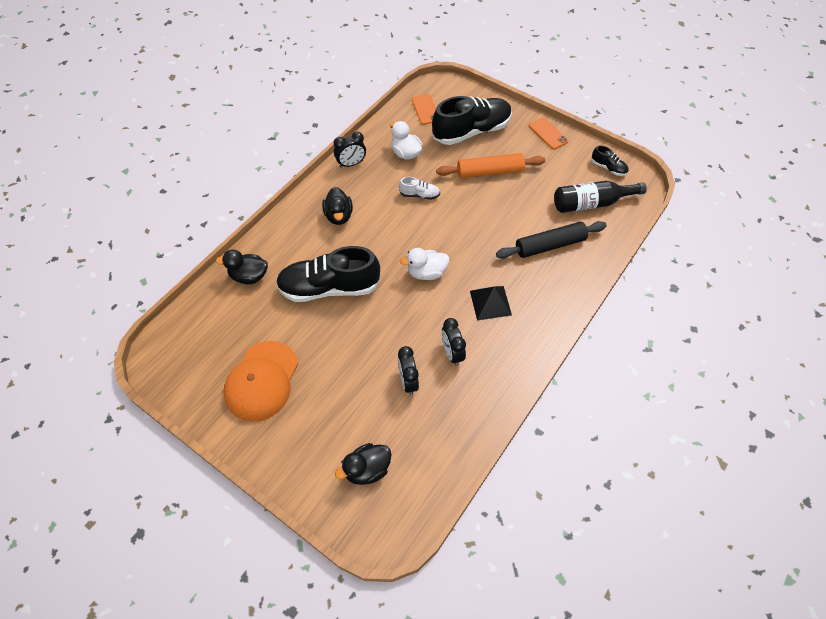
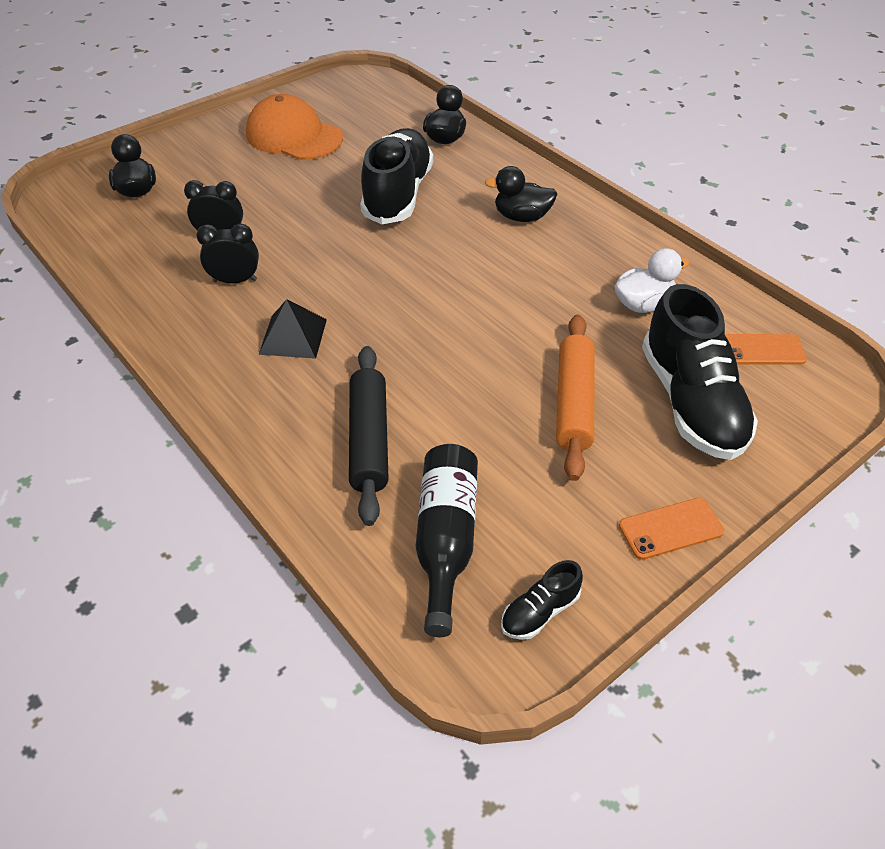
camera: 105 degrees right, 10 degrees down
(351, 164) = (628, 242): black clock -> none
(419, 195) = (540, 303): white shoe -> none
(426, 272) = (381, 282): white duck -> none

